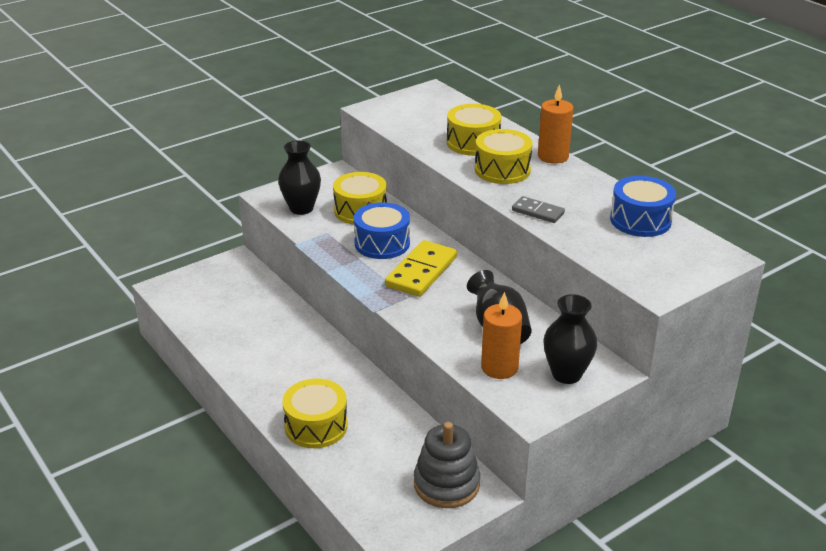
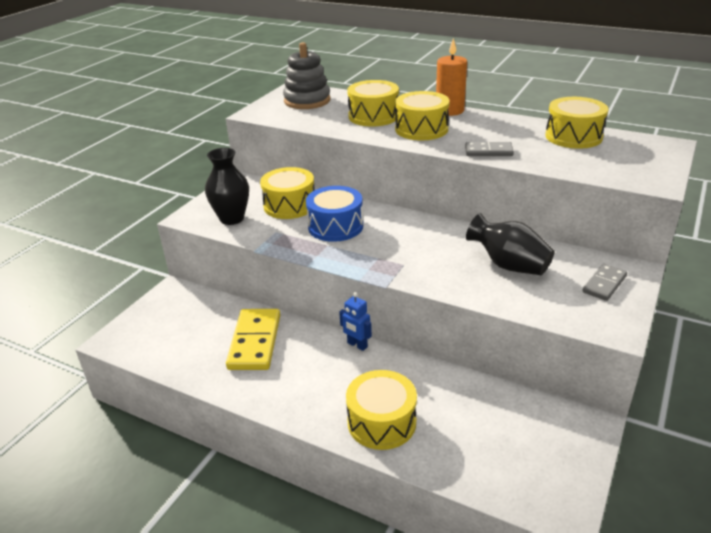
camera: 25 degrees left, 0 degrees up
(349, 359) = (357, 345): none -> blue robot
(421, 272) = (394, 239): yellow domino -> yellow domino (254, 342)
(446, 484) = (550, 430): grey stacking toy -> grey stacking toy (307, 101)
(499, 367) = (546, 298): orange candle -> none
(566, 374) = (604, 284): black vase -> grey domino
(640, 220) = (573, 136): blue drum -> yellow drum

